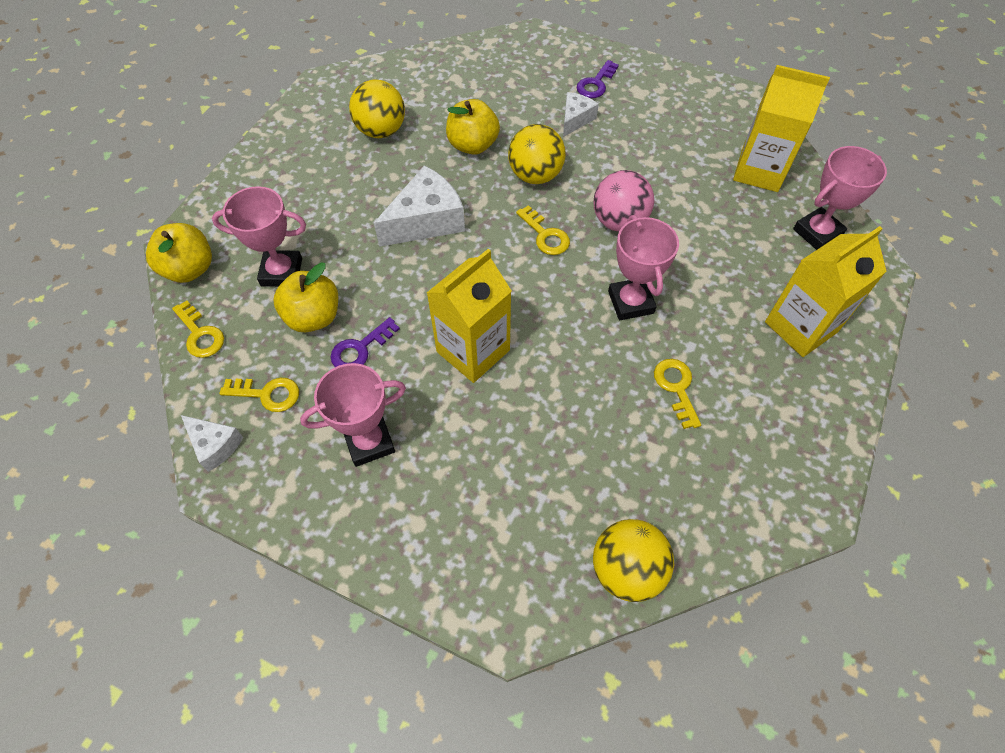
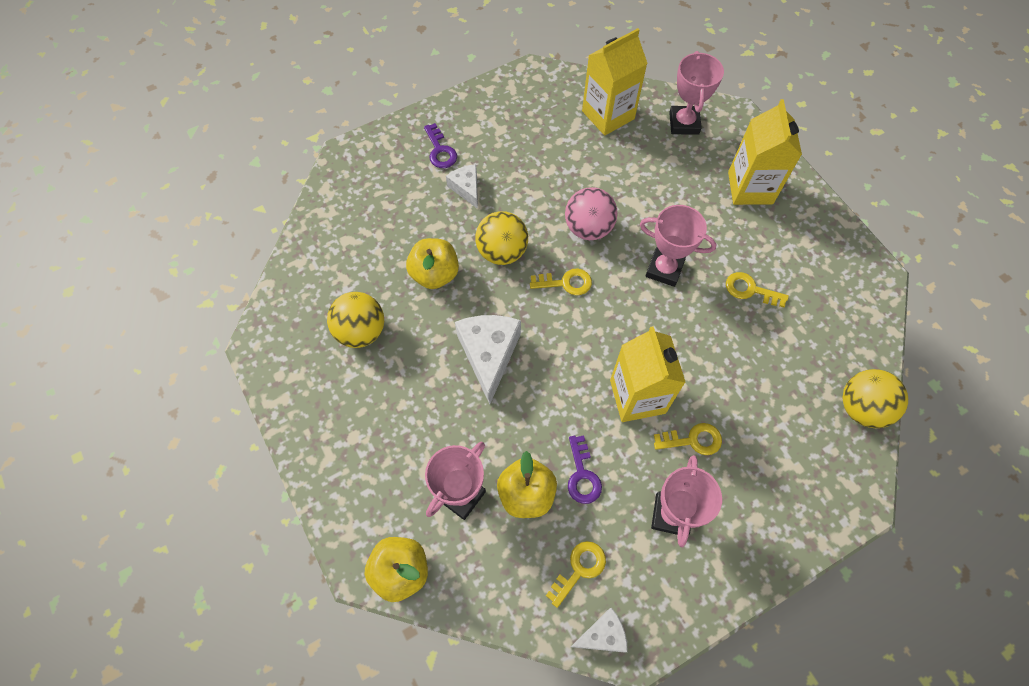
camera: 55 degrees left, 5 degrees up
(200, 334) = (481, 595): yellow key -> yellow key (693, 440)

